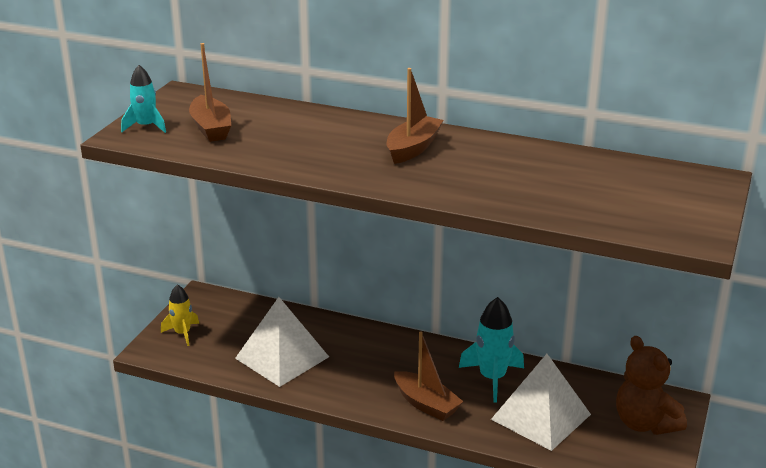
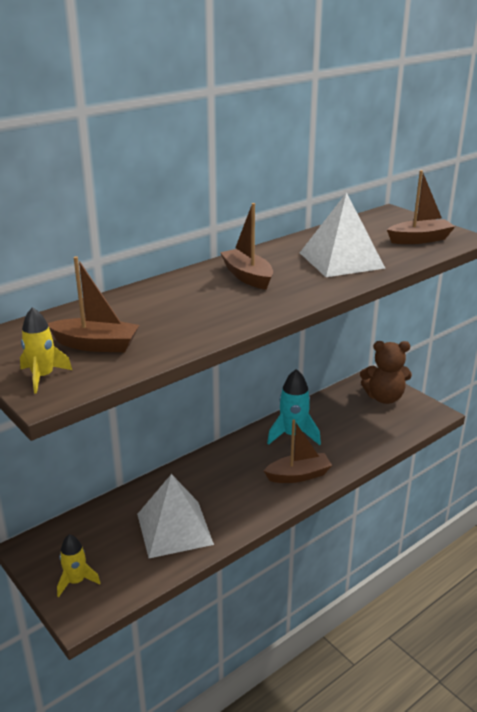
camera: 60 degrees left, 0 degrees up
(146, 126) = (43, 377): turquoise rocket -> yellow rocket
(541, 416) = (349, 432): white pyramid -> white pyramid (341, 260)
(647, 213) = (419, 239): none -> brown boat

